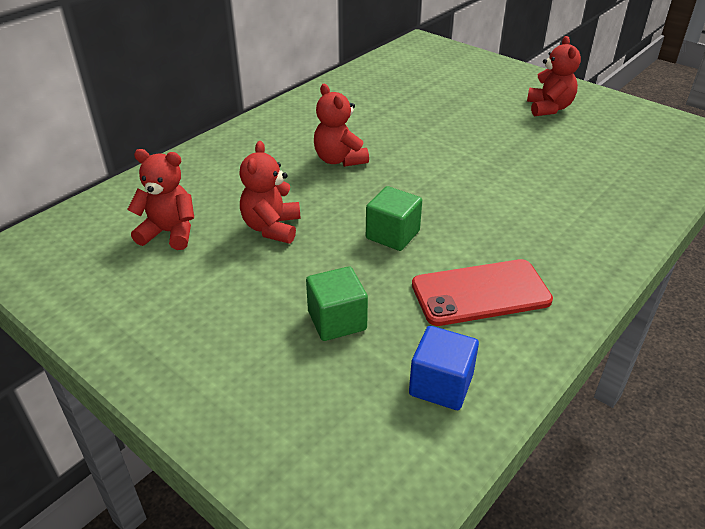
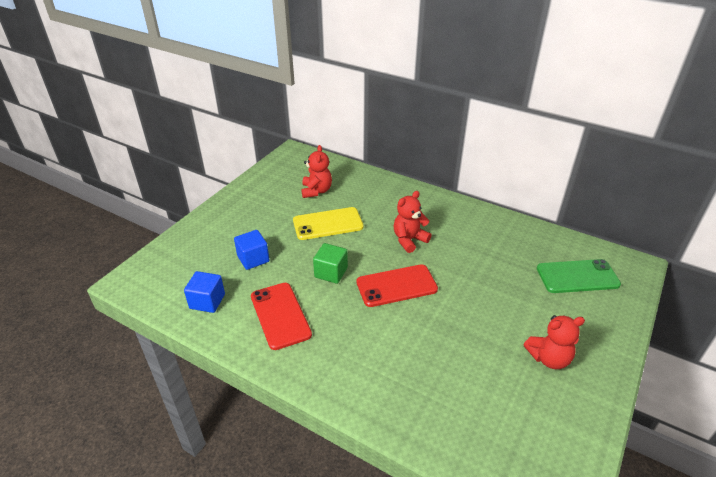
camera: 80 degrees right, 0 degrees up
(272, 228) = (328, 224): red teddy bear -> yellow phone
(337, 320) = (253, 259): green cube -> blue cube
(431, 181) = (396, 286): none -> red phone
(433, 71) = (577, 276): none -> green phone

